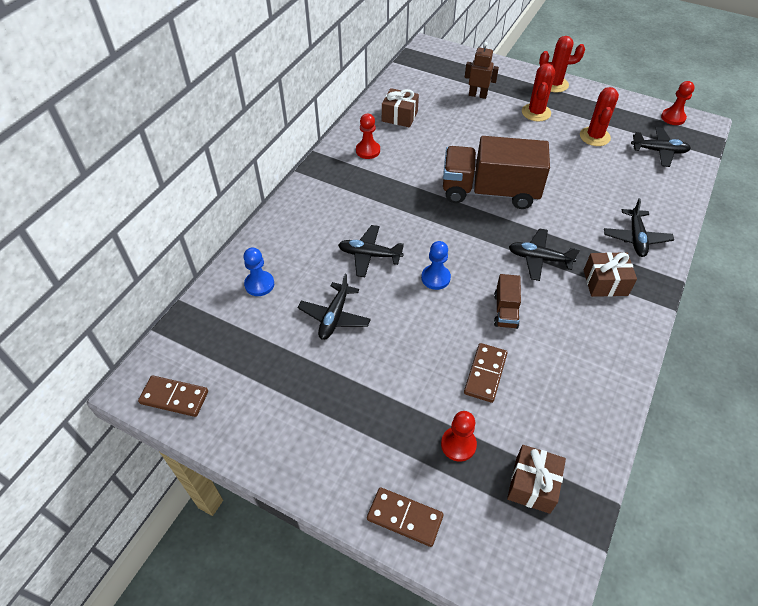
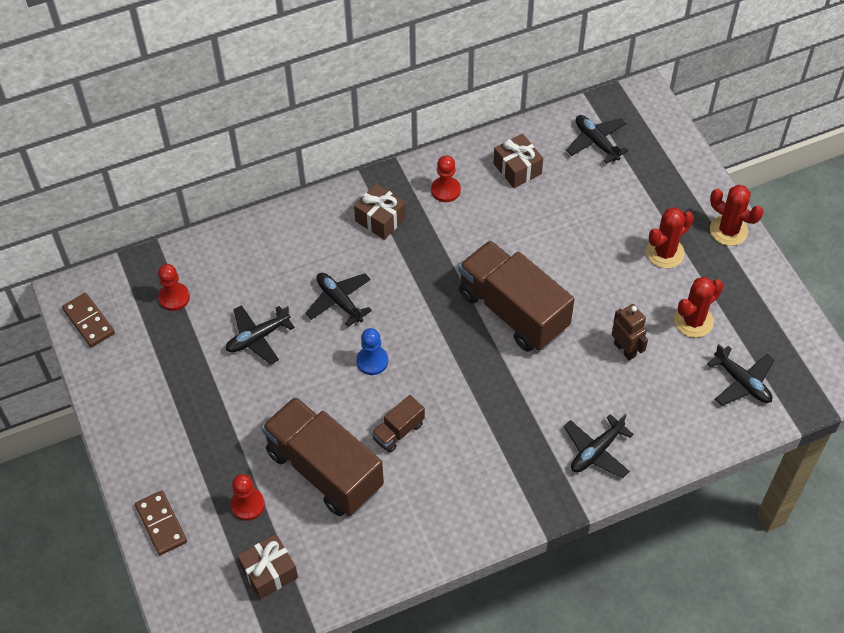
camera: 40 degrees right, 5 degrees up
(259, 284) = (227, 267): blue pawn -> none
(477, 95) = (627, 192): brown robot -> brown robot (625, 349)
(485, 374) = (324, 469): brown domino -> brown truck
(539, 258) = (481, 407): black plane -> black plane (596, 142)
(605, 282) = (514, 470): brown gift -> brown gift (380, 219)
(673, 118) = (812, 356): red pawn -> red pawn (174, 297)

